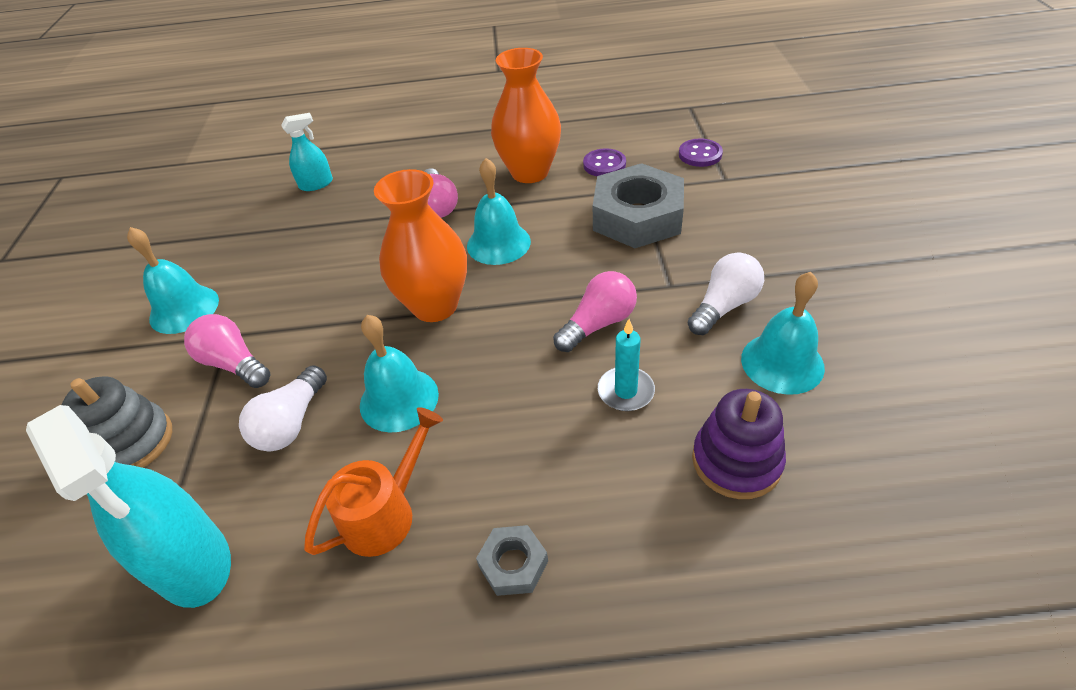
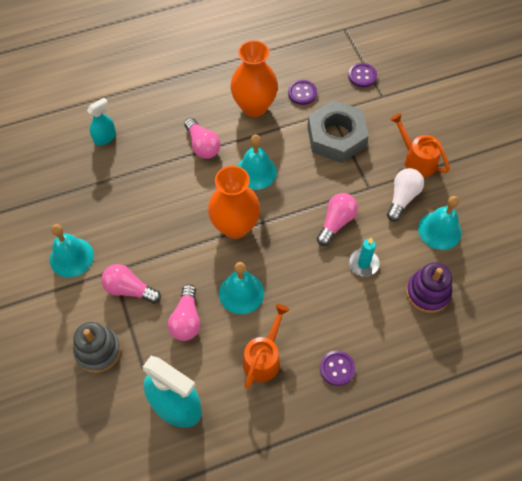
camera: 20 degrees left, 15 degrees up
(291, 423) = (186, 320): white light bulb -> pink light bulb
(513, 564) = (337, 368): grey nut -> purple button
(761, 258) = (416, 159): none -> orange watering can

